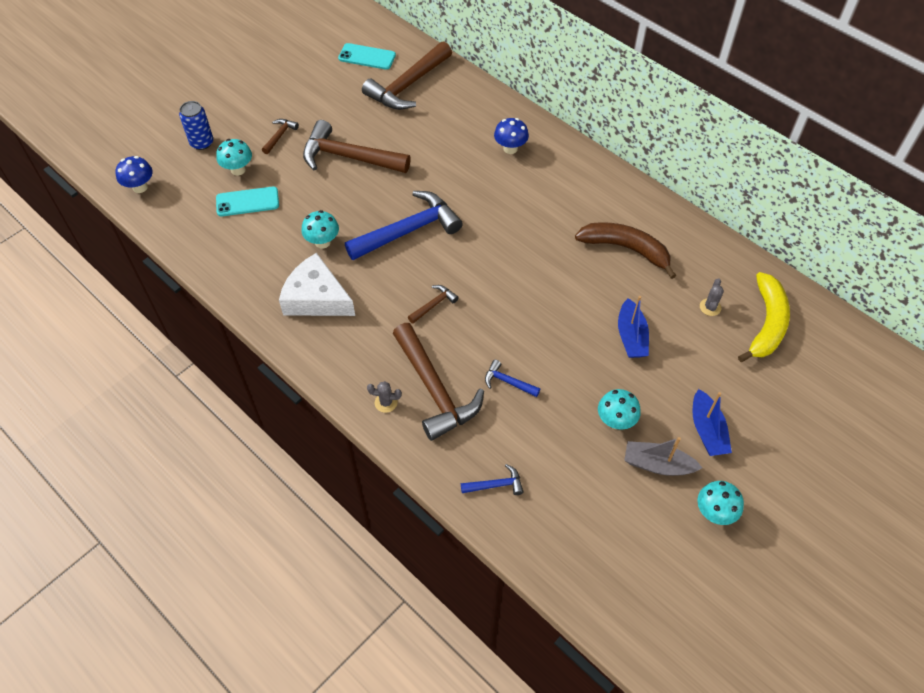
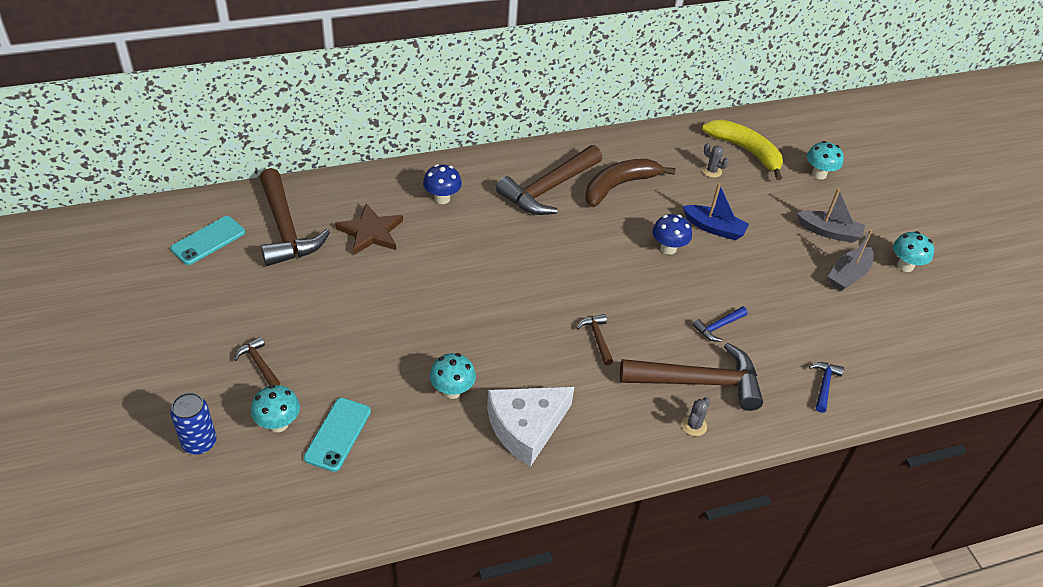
camera: 65 degrees left, 10 degrees down
(140, 187) = (218, 537): blue mushroom -> blue mushroom (668, 248)
(348, 157) = (347, 319): brown hammer -> brown hammer (548, 189)
(409, 230) = (489, 315): blue hammer -> none
(441, 128) = (371, 232): none -> brown star
(615, 421) = (794, 279): turquoise mushroom -> turquoise mushroom (819, 174)
(707, 430) = (829, 232): blue boat -> grey boat

